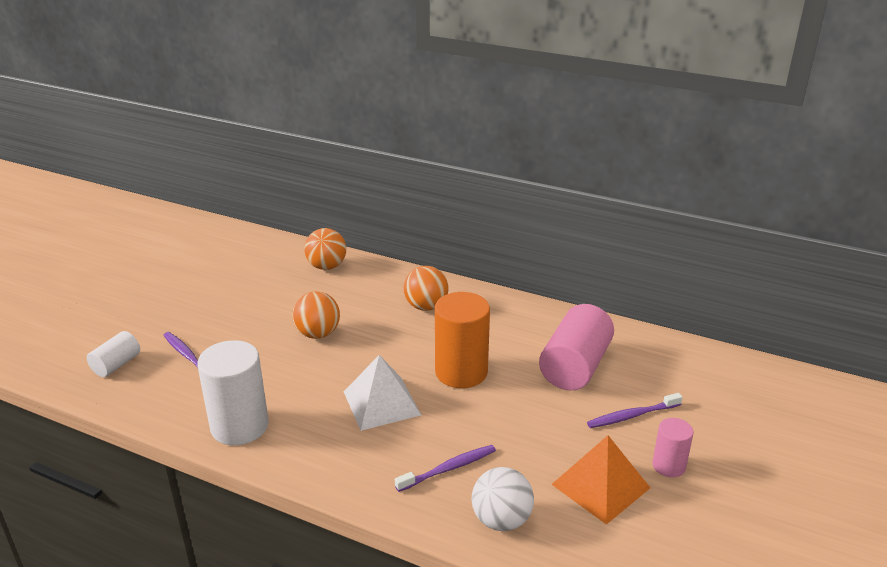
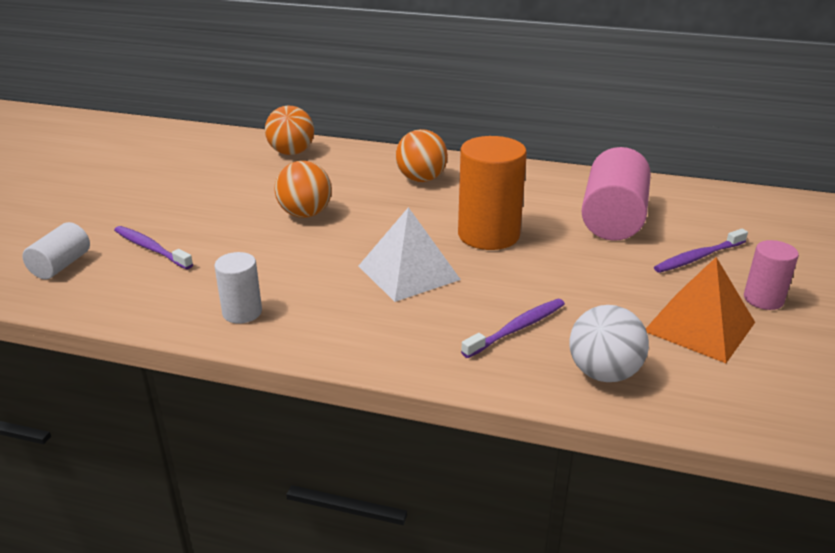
camera: 10 degrees left, 0 degrees up
(239, 426) = (242, 312): white cylinder -> white cylinder, size x0.54

